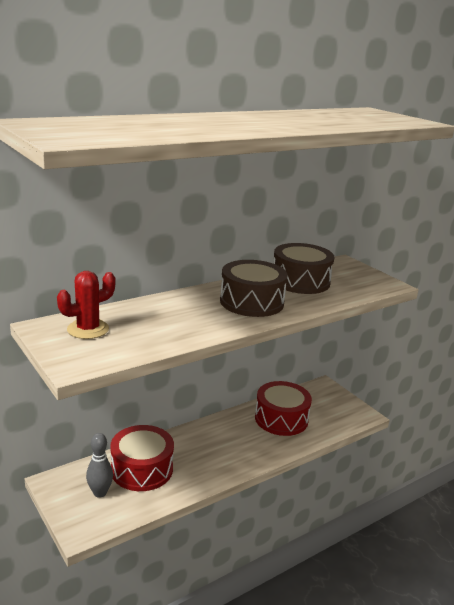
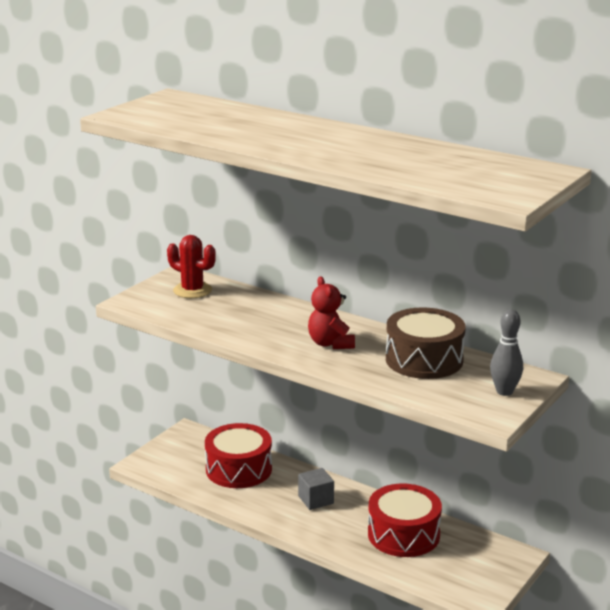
camera: 70 degrees right, 0 degrees up
(100, 493) = (191, 458): grey bowling pin -> grey bowling pin (504, 391)
(215, 443) = (316, 500): none -> grey cube
(251, 302) = (330, 344): brown drum -> red teddy bear

